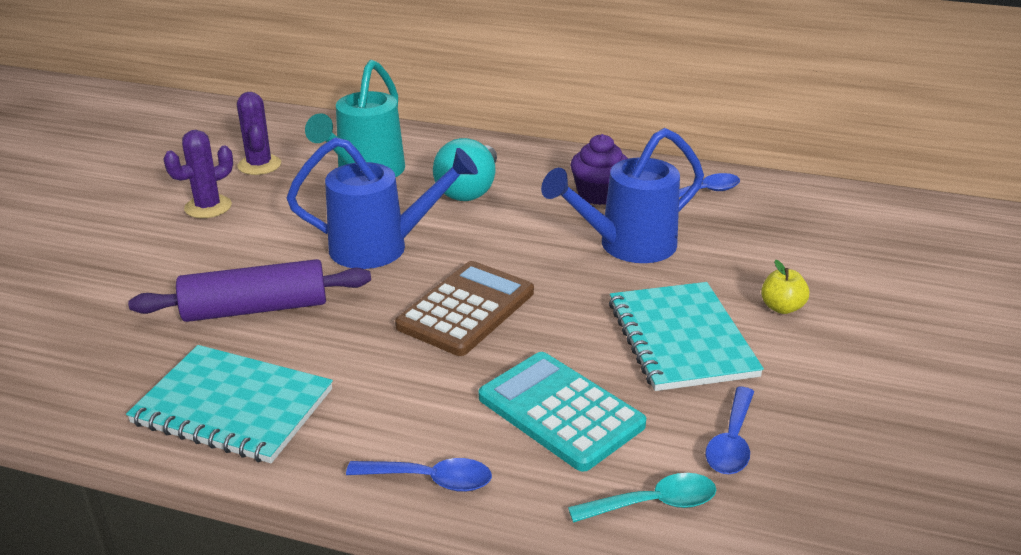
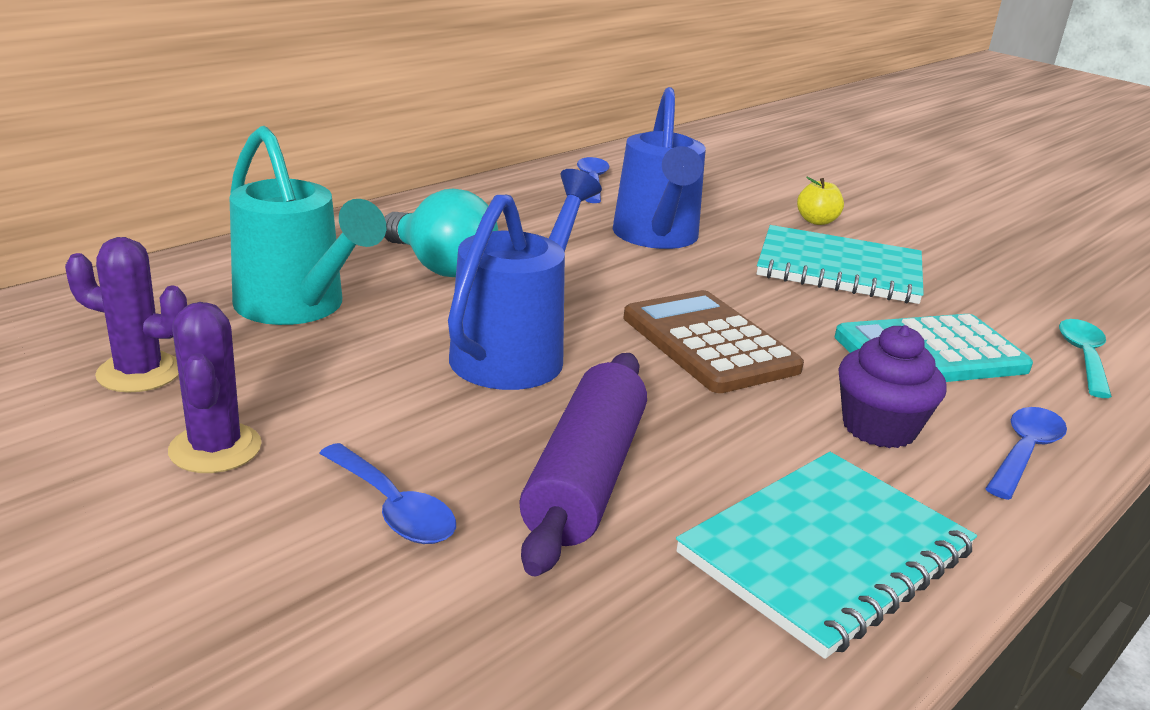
camera: 65 degrees left, 5 degrees down
(598, 194) = (538, 216): purple cupcake -> purple cupcake (879, 428)
(731, 442) = (1004, 301): blue spoon -> blue spoon (393, 508)

